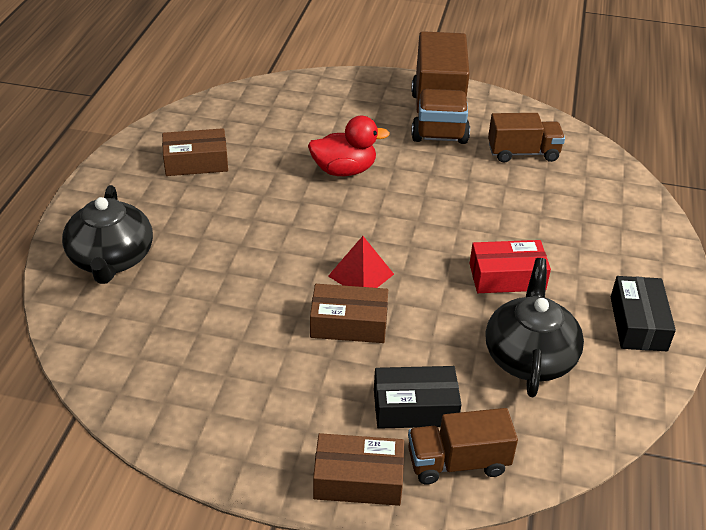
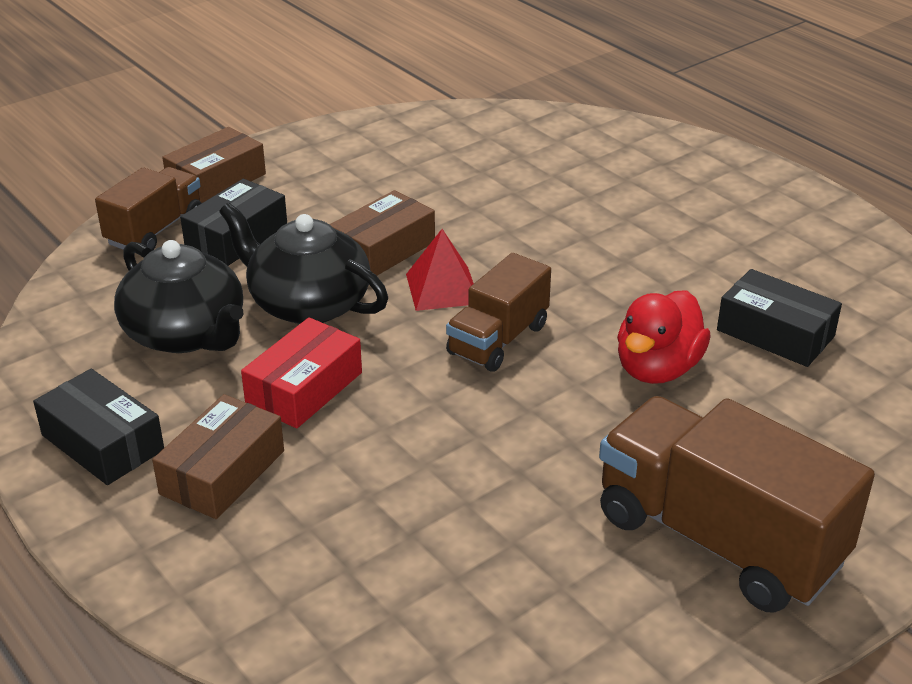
camera: 130 degrees right, 5 degrees down
(111, 259) = (645, 162): black teapot -> black teapot (307, 303)
(196, 162) = (786, 264): brown box -> brown box (222, 472)
(271, 146) = (775, 333): none -> black box
(523, 153) = (523, 577): brown truck -> brown truck (498, 339)

